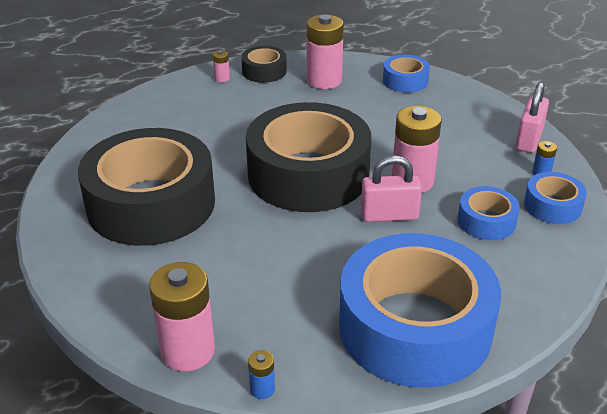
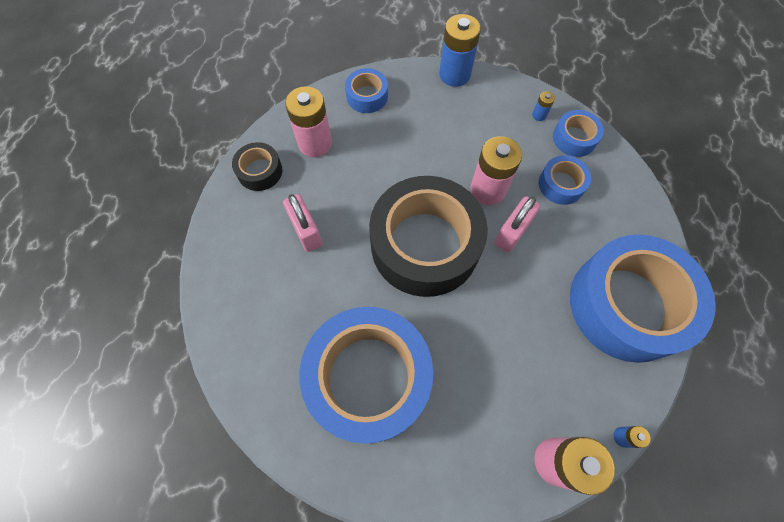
camera: 50 degrees left, 30 degrees up
(151, 204) = (368, 378): black tape -> blue tape
(222, 78) = (239, 207): pink battery -> none
(502, 109) = (454, 74): none -> blue battery
(529, 140) = (500, 91): pink padlock -> pink padlock (306, 231)

